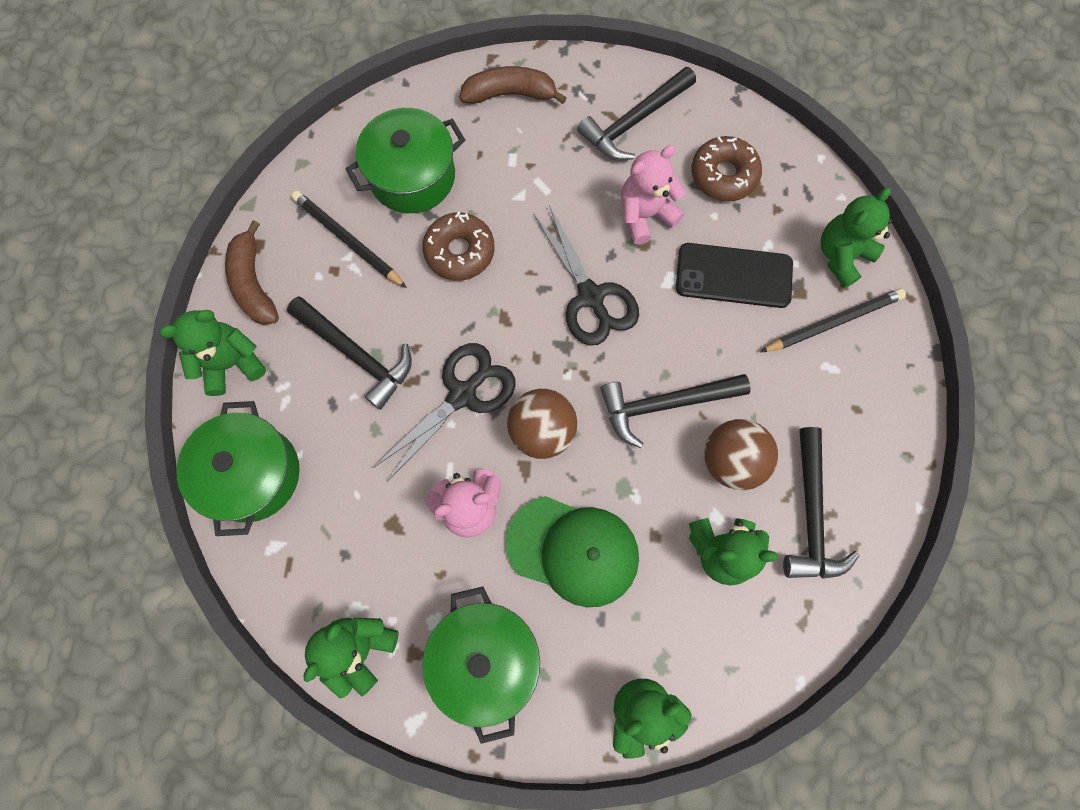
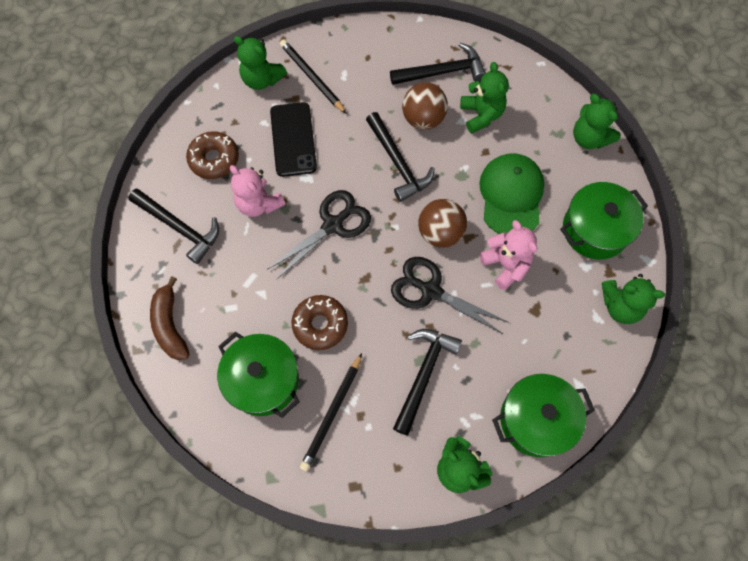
camera: 105 degrees left, 5 degrees down
(254, 283) = (389, 477): brown banana -> none

